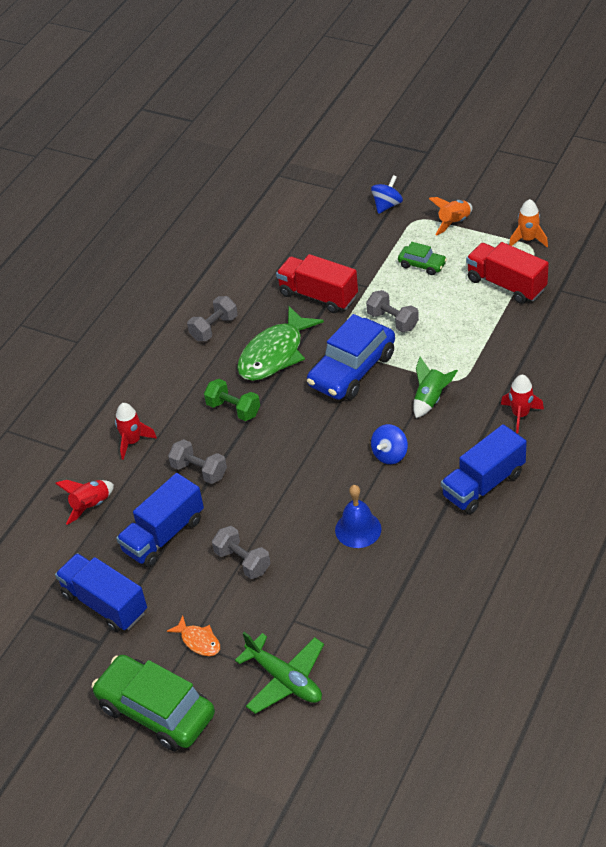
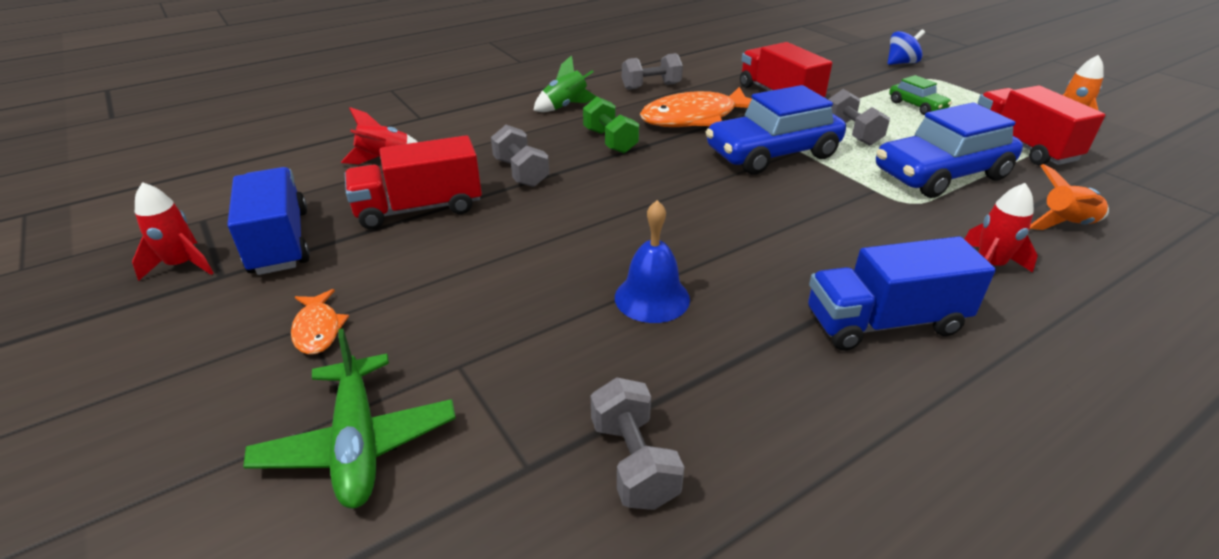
camera: 25 degrees right, 10 degrees down
(132, 442) = (484, 131): red rocket -> red rocket (182, 265)
(156, 711) = (158, 387): green car -> none
(163, 535) = (419, 209): blue truck -> red truck
(242, 561) = (472, 269): grey dumbbell -> grey dumbbell (633, 462)
(275, 354) = (695, 118): green fish -> orange fish
(390, 454) = (761, 238): blue spinning top -> none
(430, 399) = (857, 207): green rocket -> green rocket (565, 107)
(454, 222) = (974, 89): orange rocket -> orange rocket (1065, 224)
(467, 342) = (941, 175): none -> blue car

